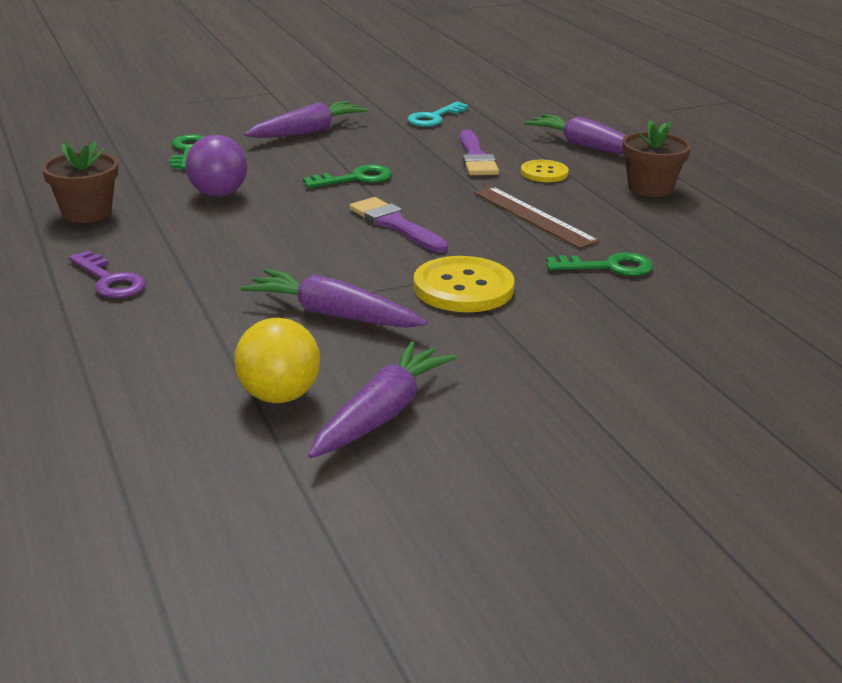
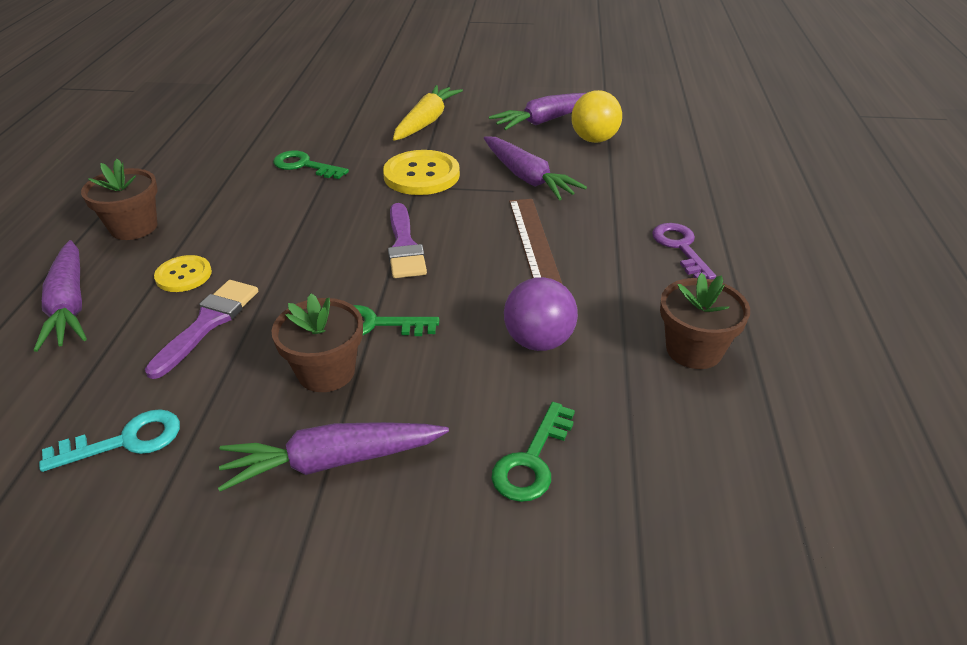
camera: 150 degrees left, 10 degrees up
(358, 155) = (326, 372): none -> brown flower pot
(534, 216) = (281, 223): brown ruler -> brown ruler (533, 241)
(557, 361) = (426, 122): none -> yellow carrot

